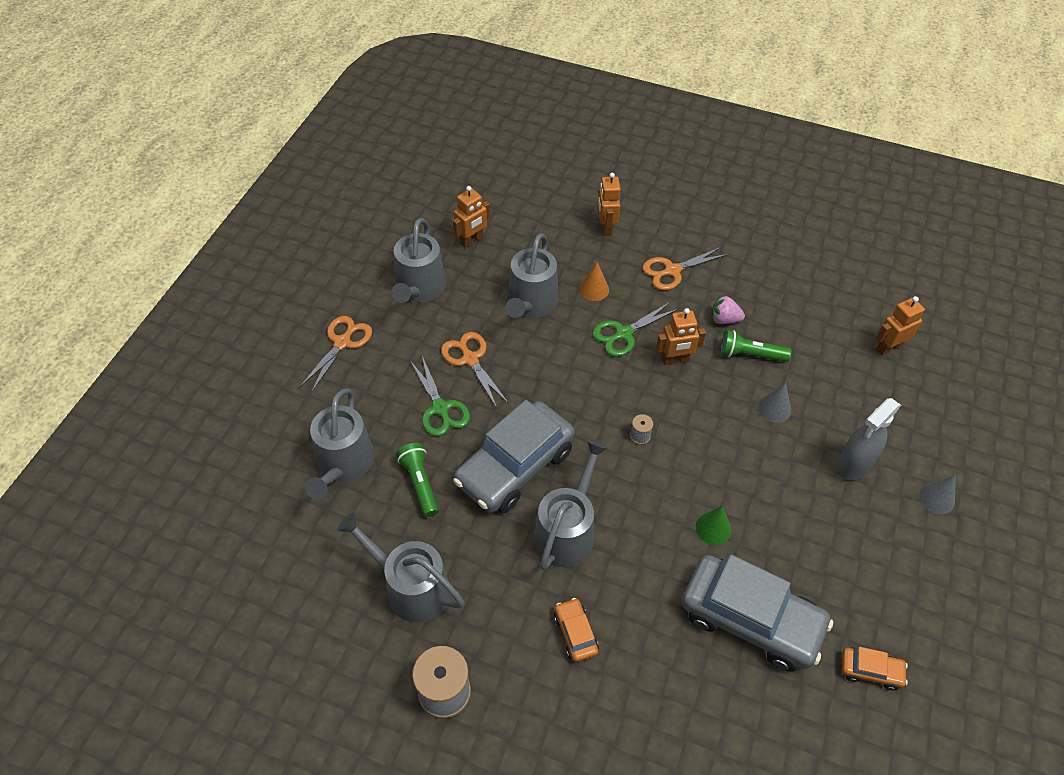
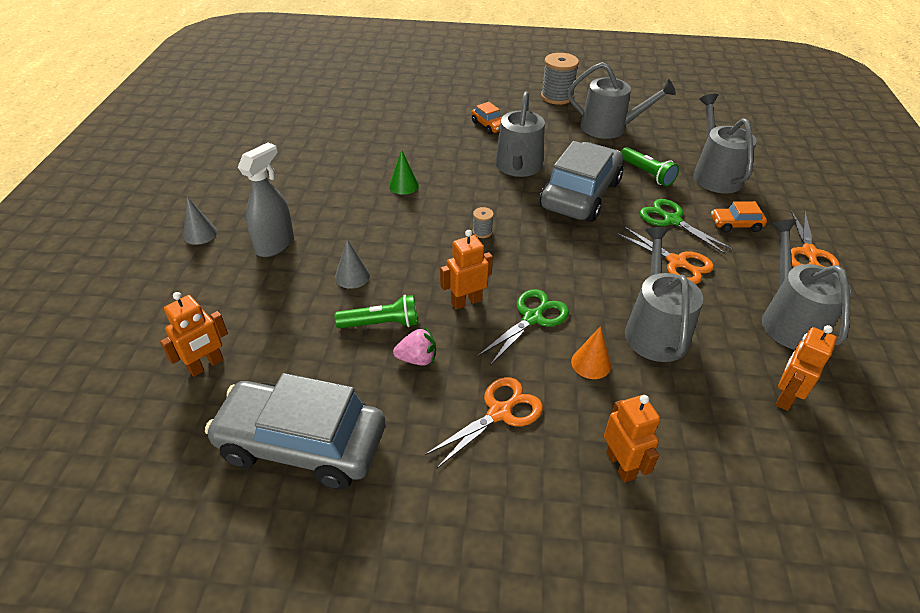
camera: 165 degrees right, 10 degrees down
(750, 619) = (370, 147): grey car -> grey car (302, 444)
(870, 671) = (285, 138): orange car -> orange car (735, 225)

